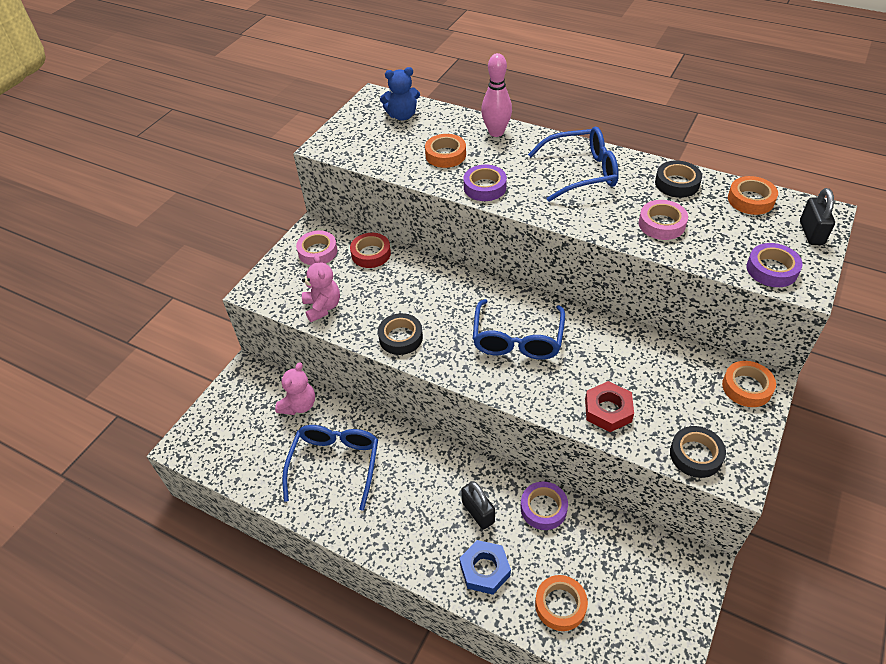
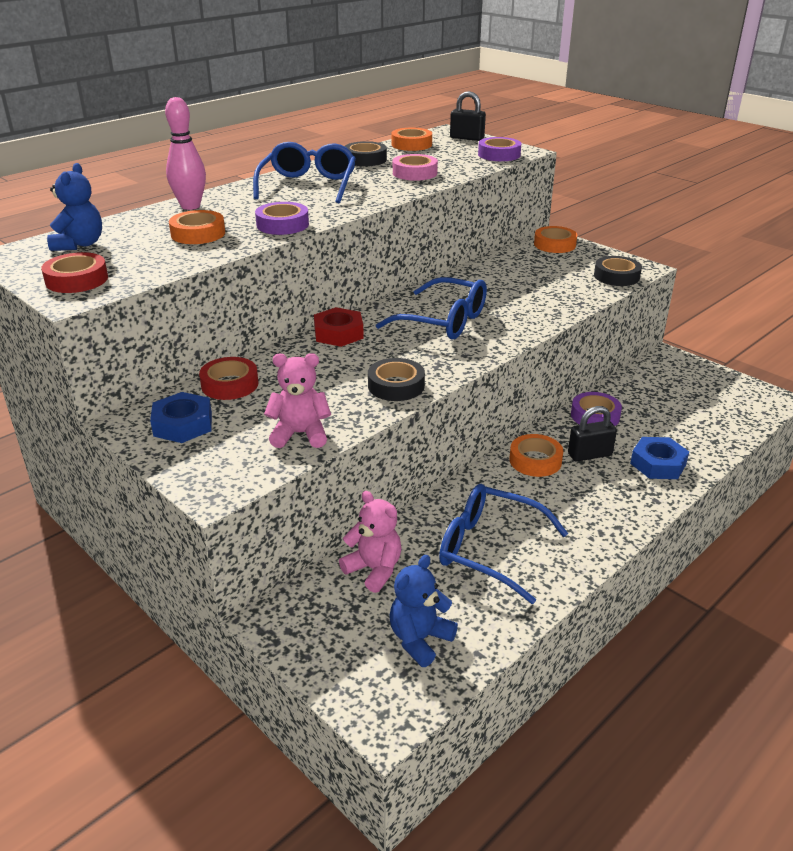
camera: 75 degrees left, 15 degrees down
(243, 446) = (419, 639): none -> blue teddy bear
(317, 251) = (183, 424): pink tape -> blue nut
(349, 137) = (77, 280): none -> red tape
(560, 605) = (700, 429): orange tape -> orange tape (535, 460)
(608, 410) = (556, 298): red nut -> red nut (338, 333)

